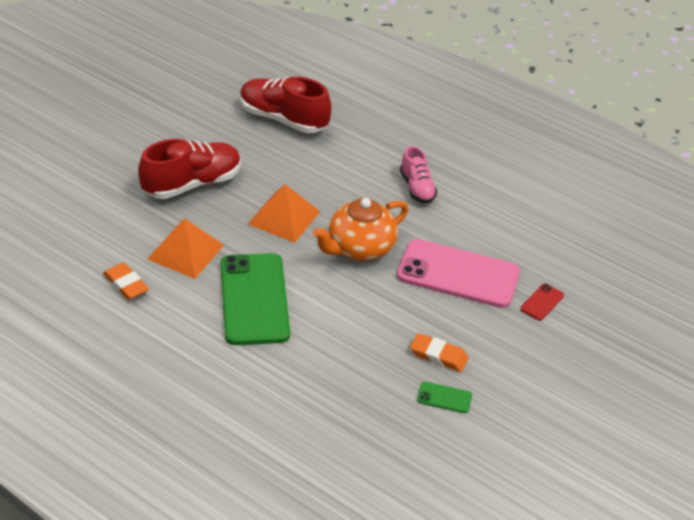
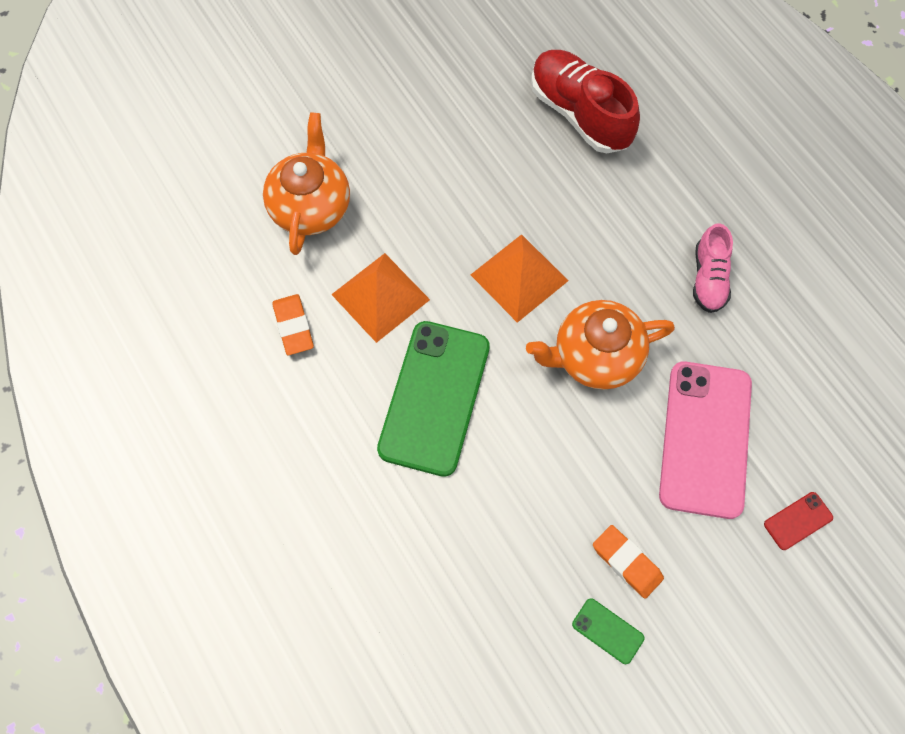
camera: 25 degrees right, 25 degrees up
(106, 212) = (310, 206): none -> orange teapot
(192, 184) = (427, 190): red shoe -> none
(458, 274) = (705, 439): pink phone -> pink phone turned 60 degrees clockwise

